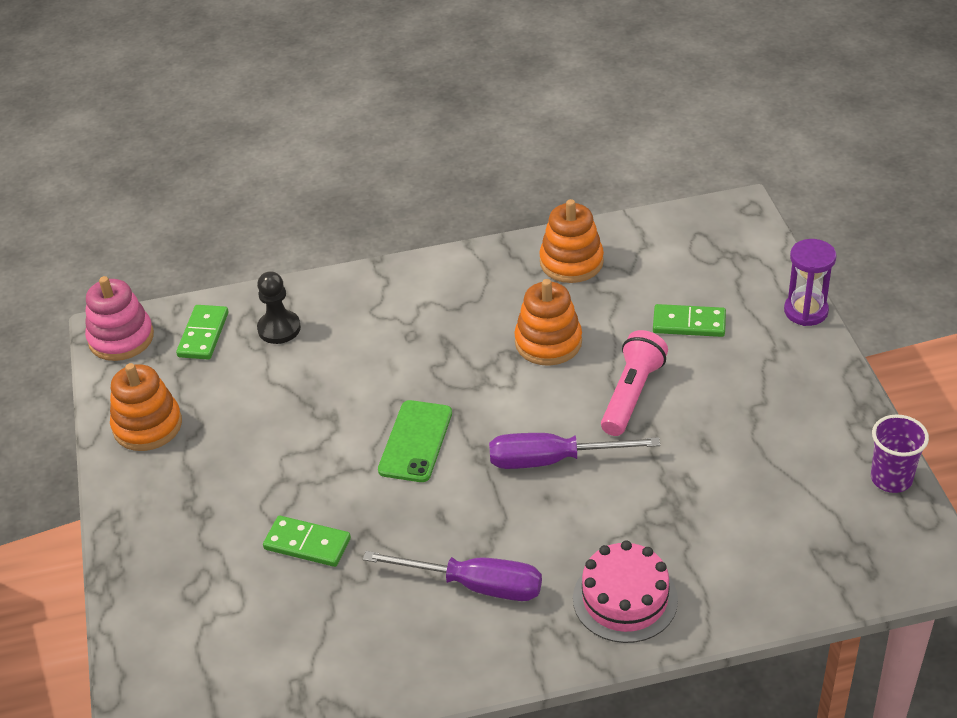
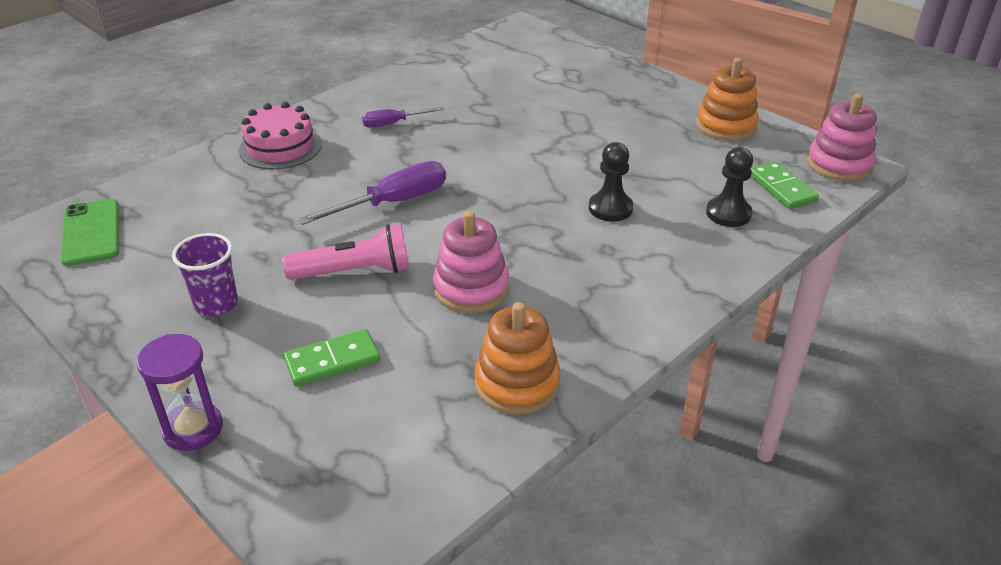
camera: 145 degrees right, 5 degrees down
(307, 544) = (529, 108): green domino -> none
(366, 373) = (610, 208): none -> black pawn
(415, 441) = (516, 179): green phone -> green phone (91, 232)
(475, 585) = (393, 123): purple screwdriver -> purple screwdriver, size x0.60
(548, 342) = (471, 288): orange stacking toy -> pink stacking toy
(632, 394) = (354, 272): pink flashlight -> pink flashlight turned 90 degrees counterclockwise
(891, 479) = (68, 285): purple cup -> purple cup (216, 304)

